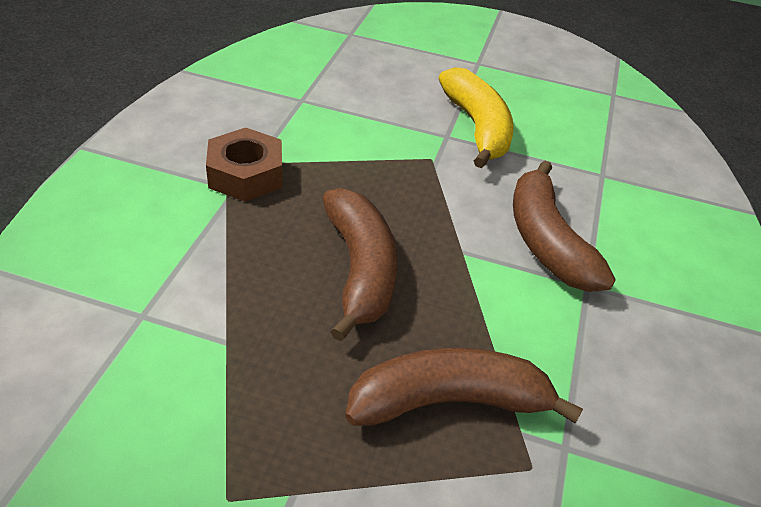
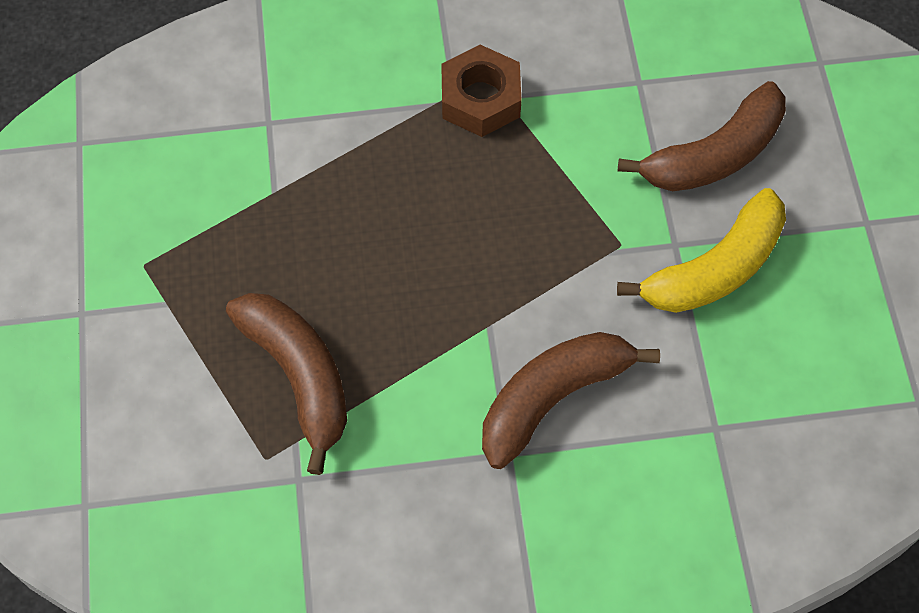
camera: 70 degrees right, 20 degrees up
(360, 269) = (410, 250): brown banana -> brown banana (714, 155)

